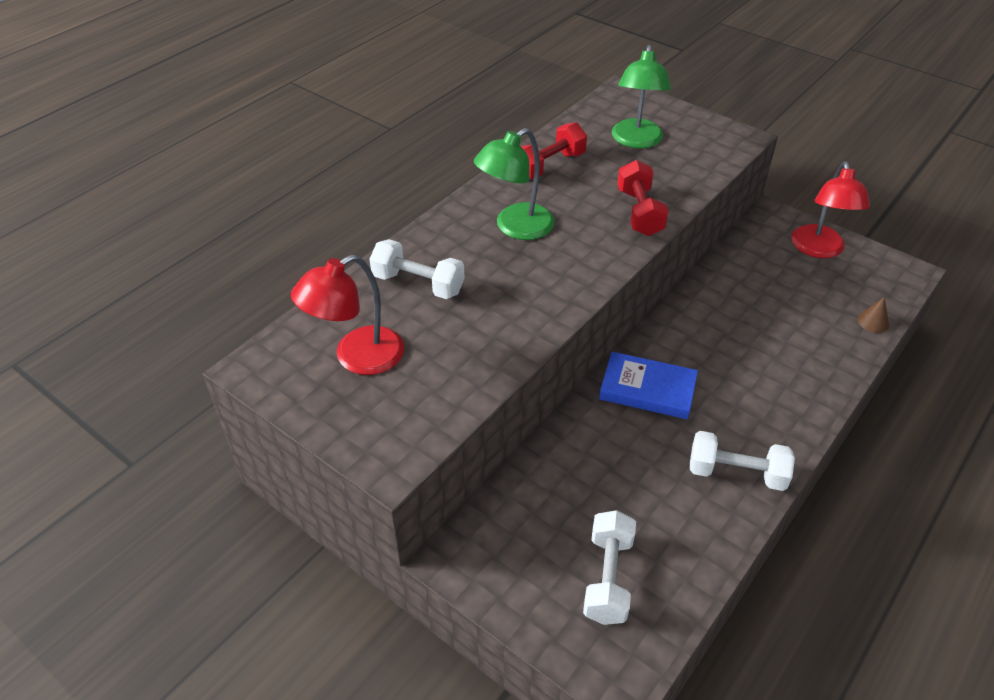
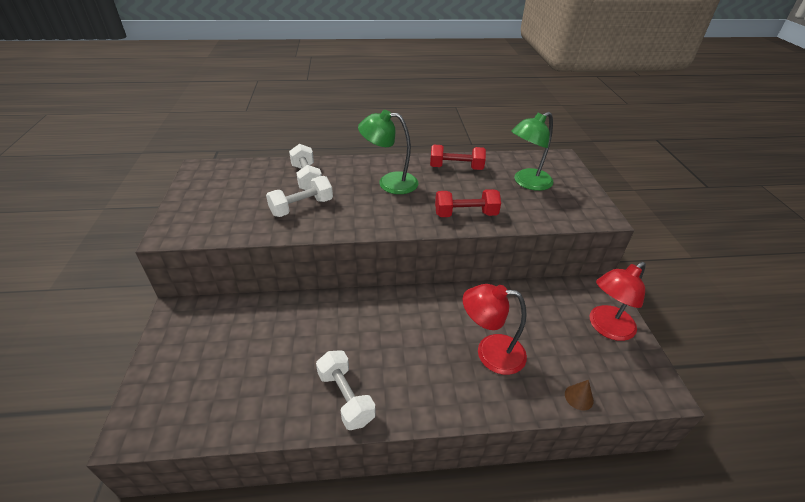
camera: 45 degrees right, 5 degrees down
(357, 358) = (234, 189): red lamp -> red lamp (490, 352)
(608, 578) = (206, 382): white dumbbell -> white dumbbell (302, 207)
(639, 212) = (465, 214): red dumbbell -> red dumbbell turned 45 degrees clockwise
(647, 389) = (373, 316): blue book -> none

